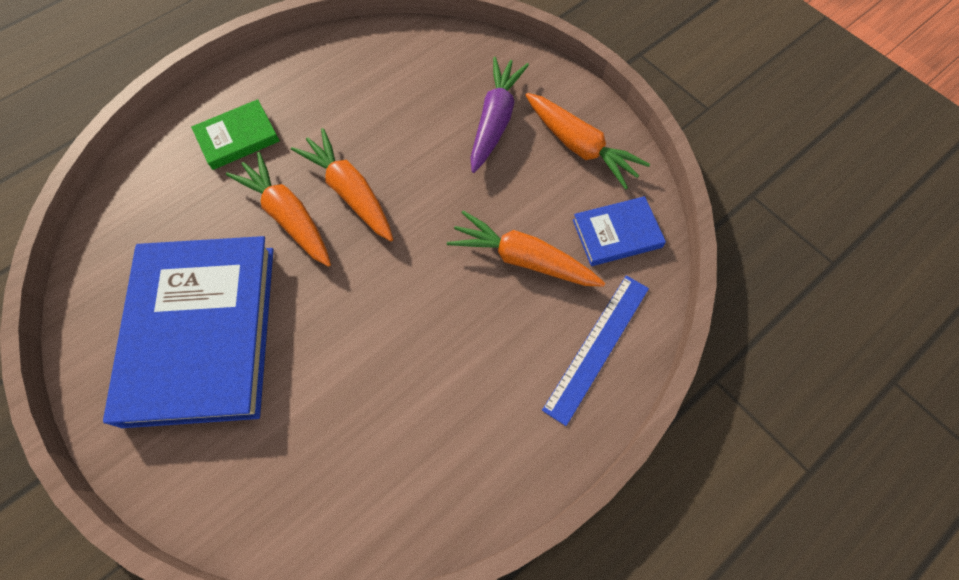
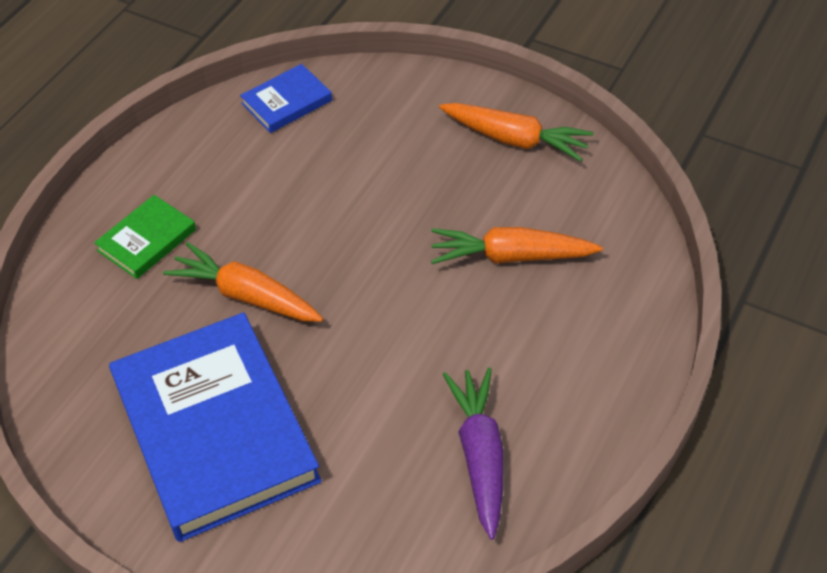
camera: 20 degrees left, 15 degrees down
(350, 191) = (300, 252): orange carrot -> none
(495, 120) = (417, 141): purple carrot -> purple carrot (480, 455)
(597, 347) = (621, 307): blue ruler -> none
(617, 233) = (590, 205): blue book -> blue book (287, 102)

